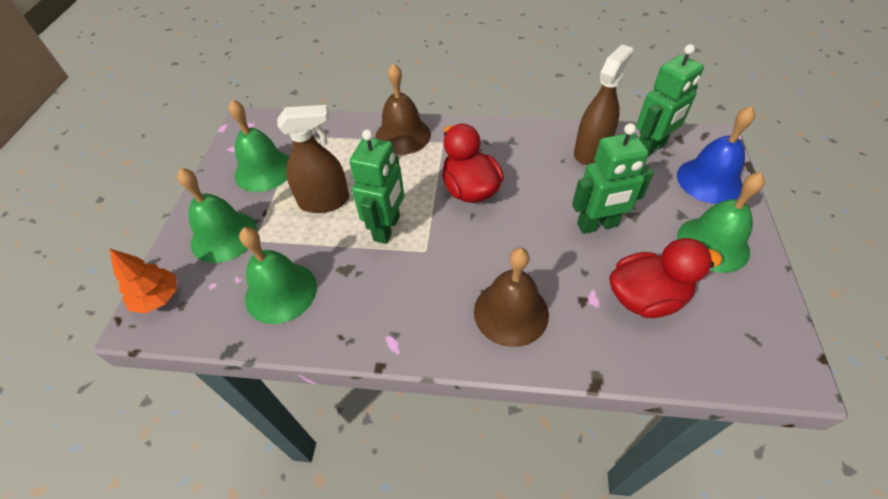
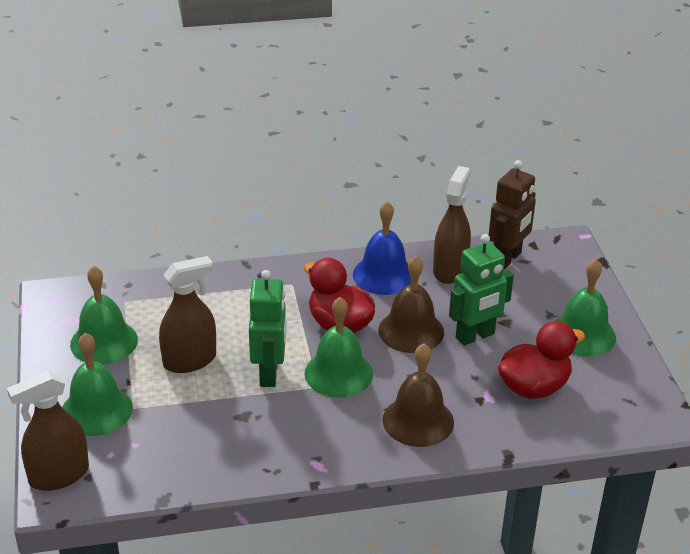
camera: 20 degrees left, 15 degrees down
(158, 298) = (59, 475): orange tree -> brown spray bottle
(281, 292) = (187, 446): green bell -> green bell (338, 373)
(402, 135) = (245, 283): brown bell -> brown bell (411, 331)
(650, 148) = (507, 259): green robot -> brown robot
(709, 180) = (569, 280): blue bell -> blue bell (383, 275)

